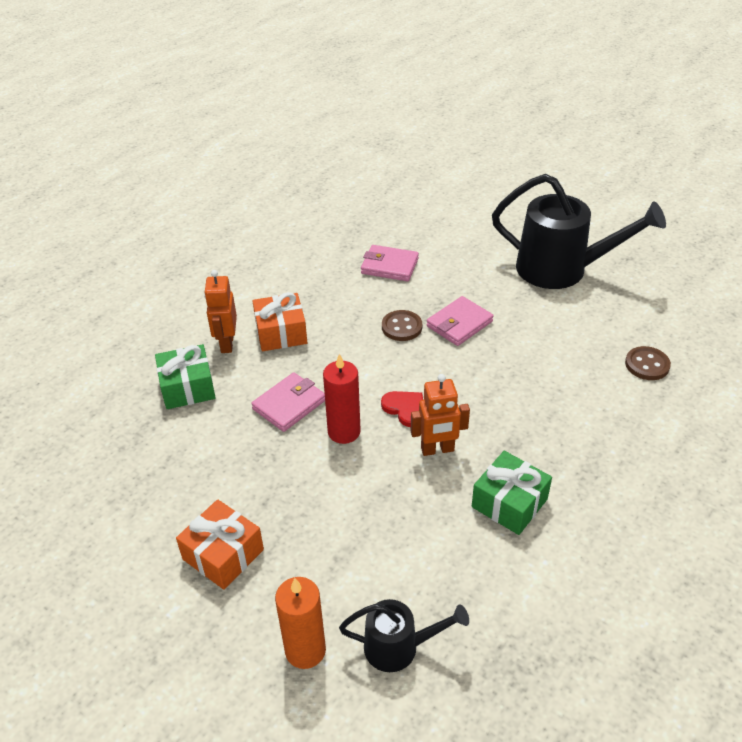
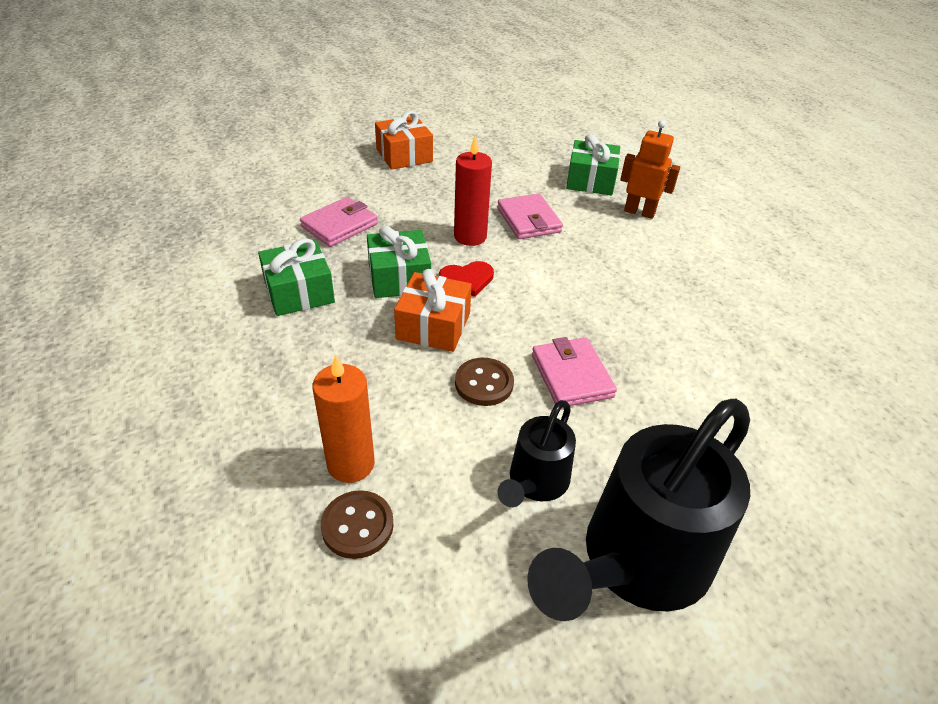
camera: 115 degrees right, 0 degrees up
(281, 333) = (637, 245): orange gift -> orange gift (433, 326)
(305, 650) = (299, 163): orange candle -> orange candle (351, 464)
(389, 266) = (729, 365): pink wallet -> pink wallet (339, 225)
(399, 647) = (255, 194): black watering can -> black watering can (535, 483)
(401, 327) = (595, 326): brown button -> brown button (484, 383)
(437, 449) = (399, 278): orange robot -> green gift

